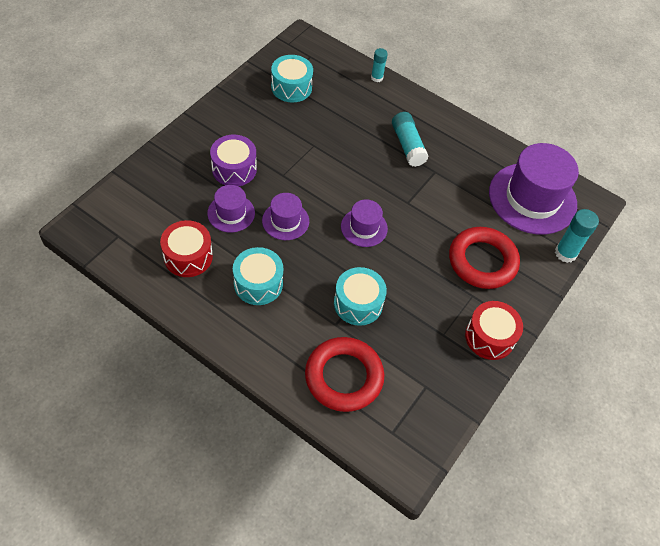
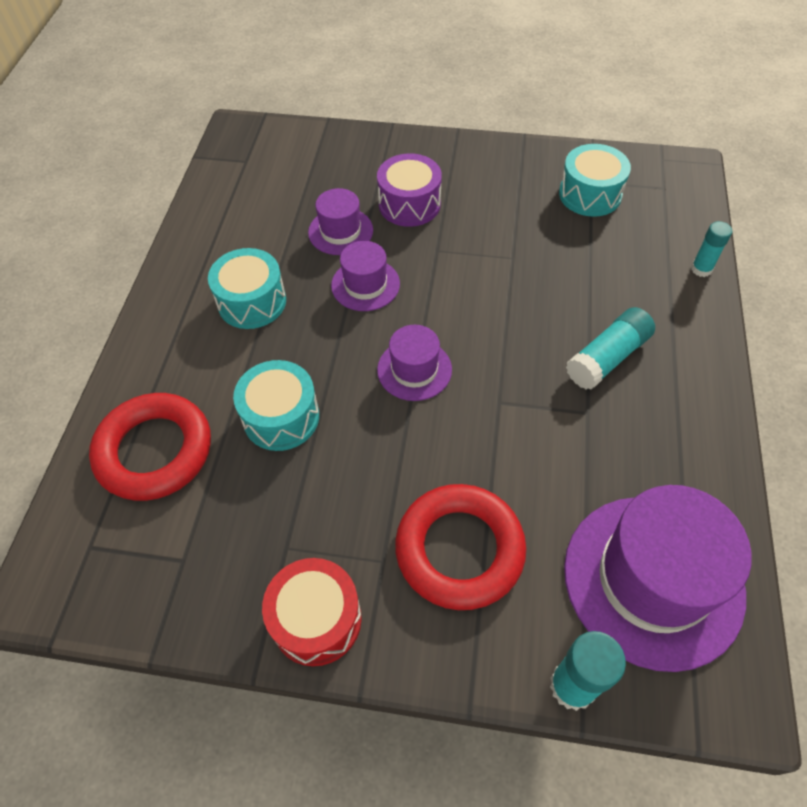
camera: 70 degrees right, 0 degrees up
(188, 256) = (253, 225): red drum -> none

